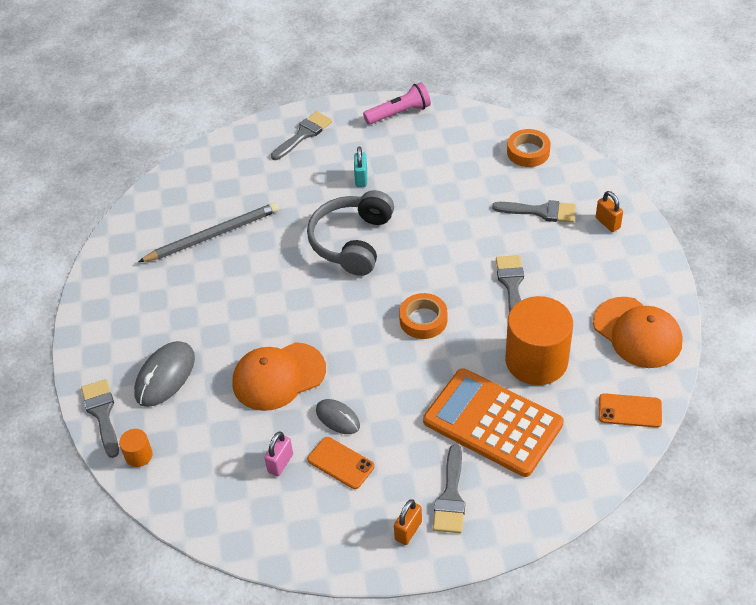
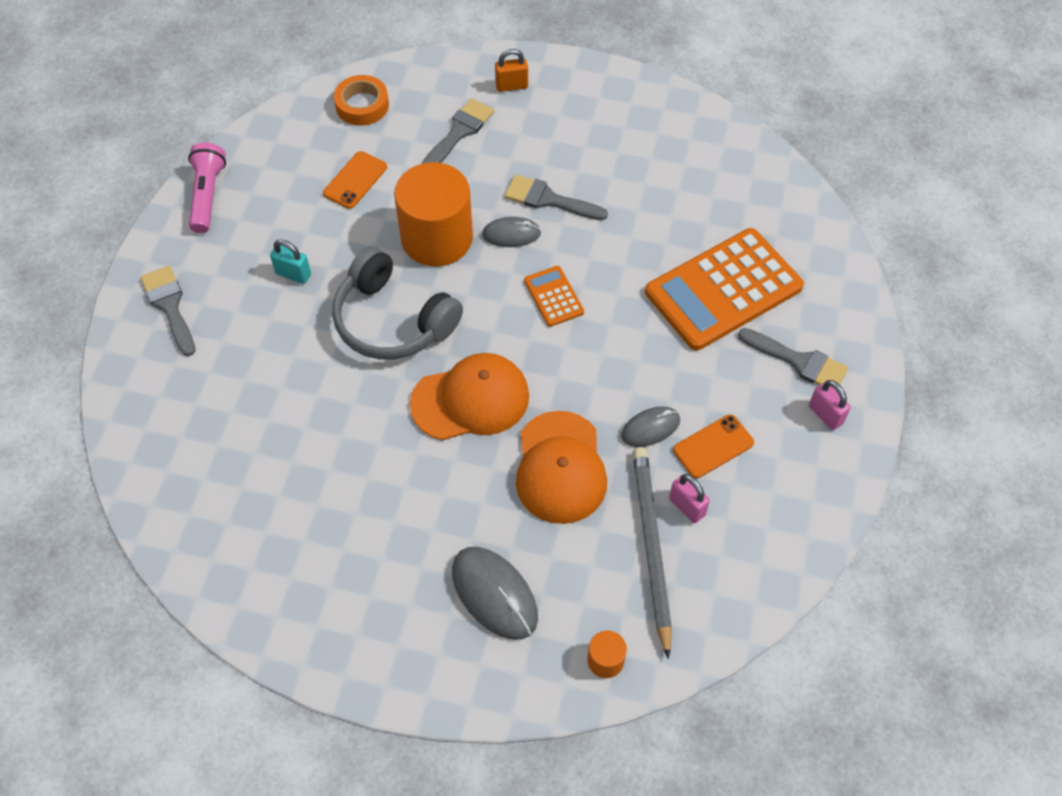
camera: 70 degrees left, 10 degrees up
(102, 413) = (517, 688): grey brush -> none
(213, 235) = (284, 467): grey pencil -> grey pencil (651, 547)
(408, 530) = (825, 415): orange padlock -> pink padlock
(423, 320) = (553, 296): orange tape -> orange calculator
(465, 275) = (511, 234): none -> grey mouse
(536, 360) = (662, 221): orange cylinder -> orange cylinder (437, 238)
(630, 411) = (761, 175): orange phone -> orange phone (355, 180)
(637, 333) = (669, 127): orange cap -> orange cap (471, 400)

